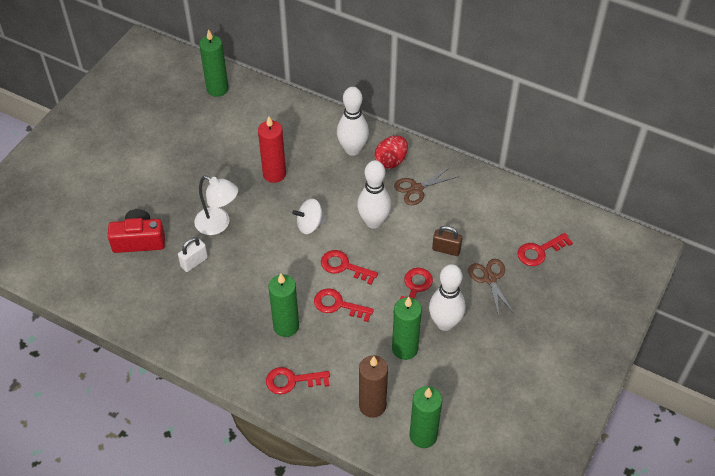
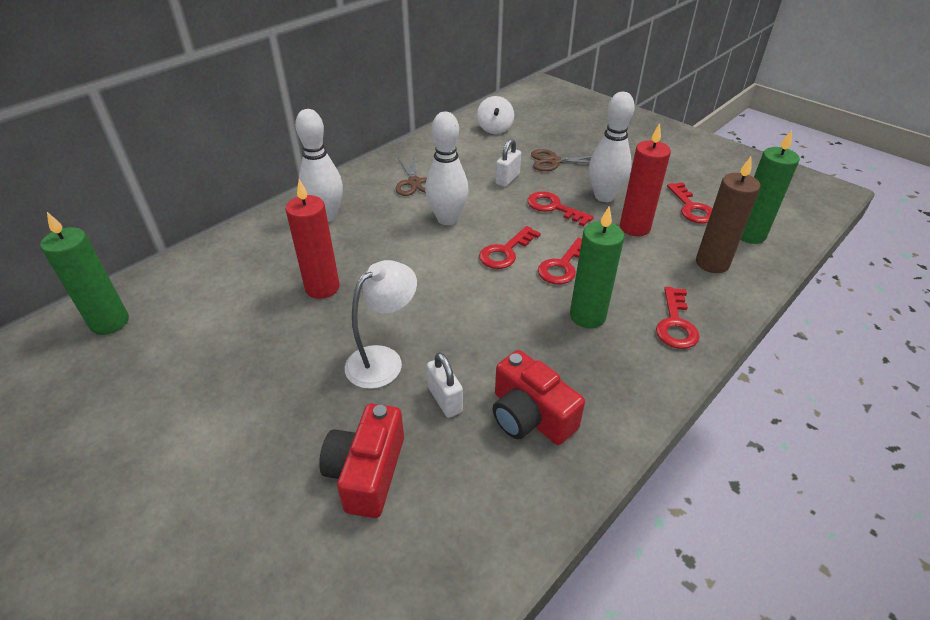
camera: 75 degrees left, 10 degrees down
(191, 306) = (530, 416): none -> red camera
(310, 225) = (428, 269): white spinning top -> white spinning top (495, 129)
(391, 161) = (363, 192): red egg -> none
(404, 349) = (634, 227): green candle -> red candle
(446, 249) = (507, 179): brown padlock -> white padlock
(539, 251) = (529, 131): red key -> red key (691, 208)

